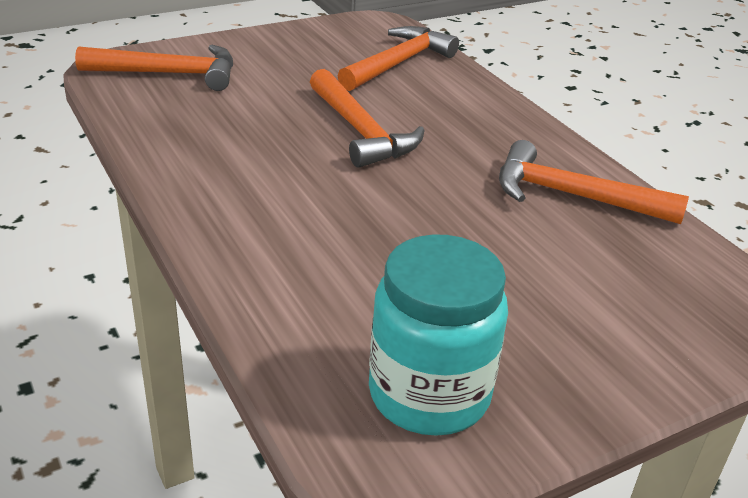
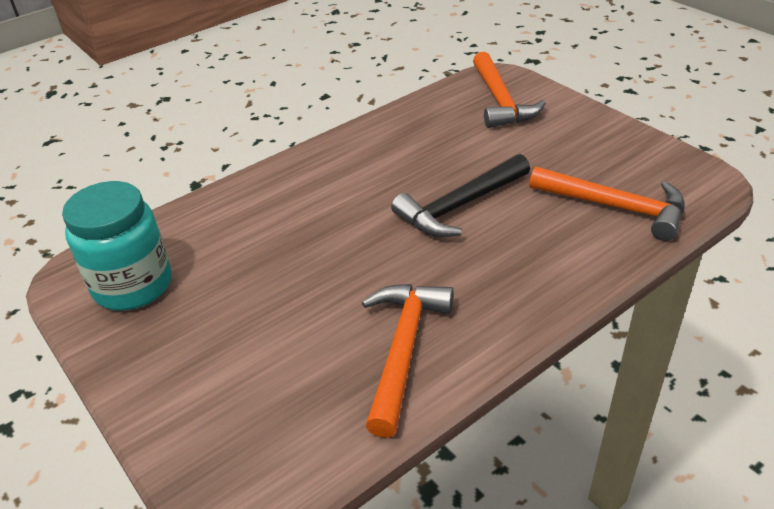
camera: 85 degrees right, 5 degrees up
(360, 131) = (460, 206): orange hammer -> black hammer

